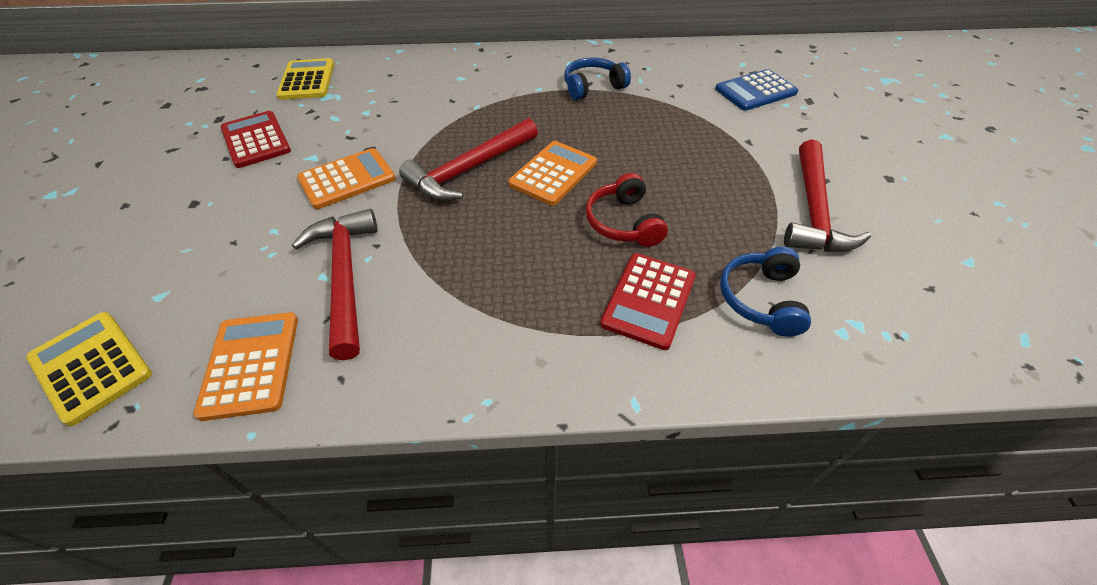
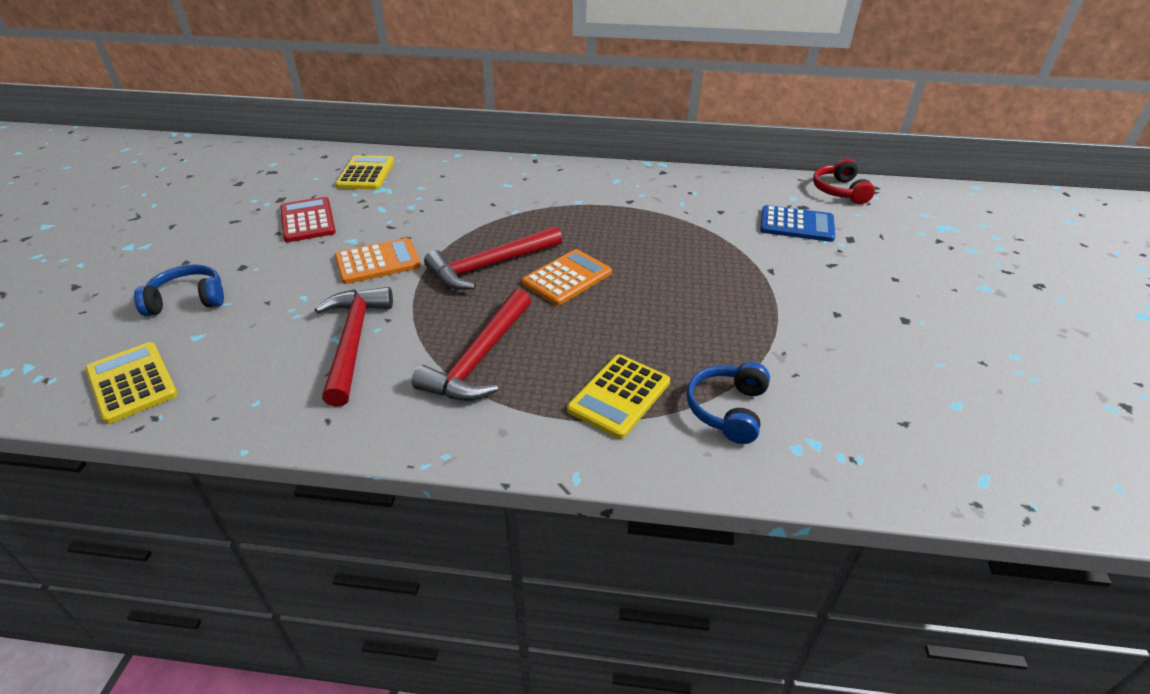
camera: 10 degrees right, 10 degrees down
(250, 364) = (257, 399): orange calculator -> none
(593, 87) = (632, 205): blue headphones -> blue headphones (187, 300)
(624, 222) = (619, 328): red headphones -> red headphones (839, 191)
(649, 300) = (619, 396): red calculator -> yellow calculator
(755, 91) = (796, 225): blue calculator -> blue calculator turned 150 degrees counterclockwise
(813, 210) = (812, 339): red hammer -> red hammer (480, 358)

